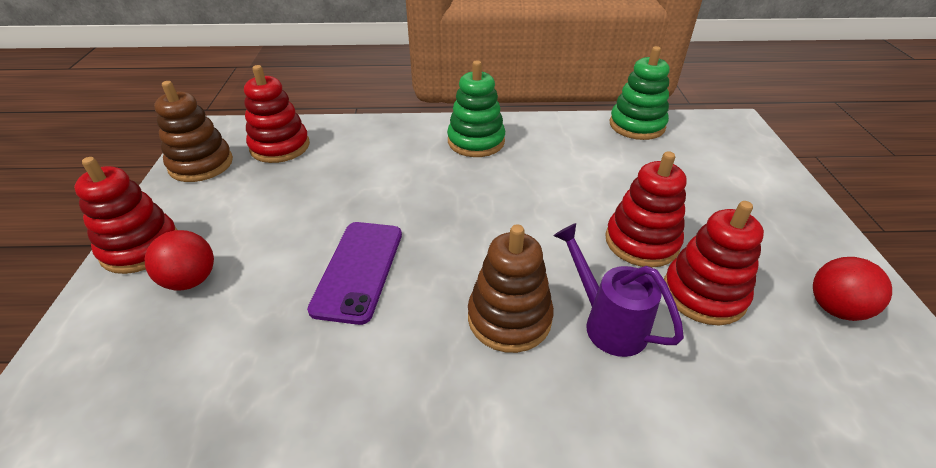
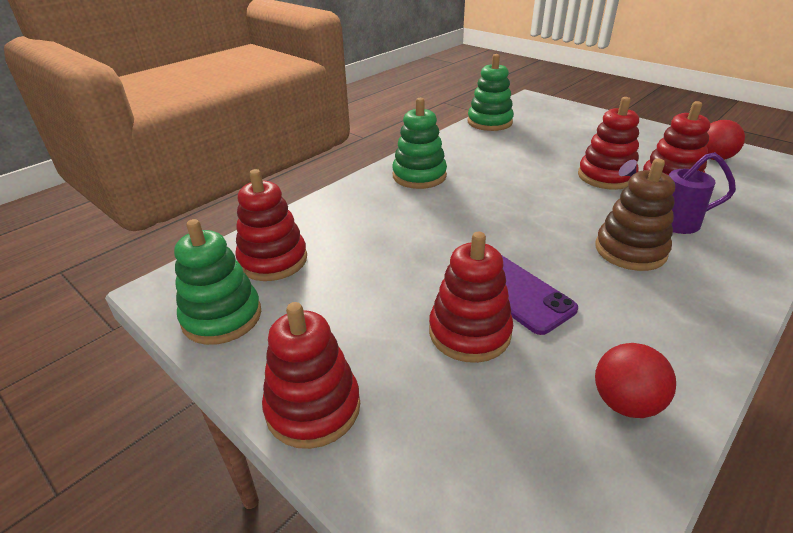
camera: 45 degrees left, 5 degrees down
(191, 280) = (414, 388): red ball -> red ball (625, 403)
(201, 164) = (222, 317): brown stacking toy -> green stacking toy
(278, 276) = (469, 332): none -> red stacking toy

